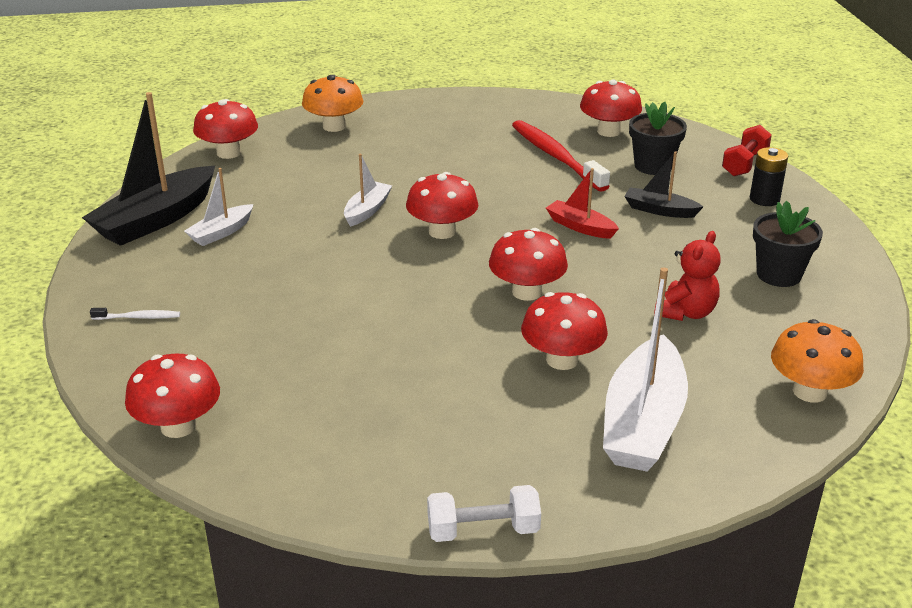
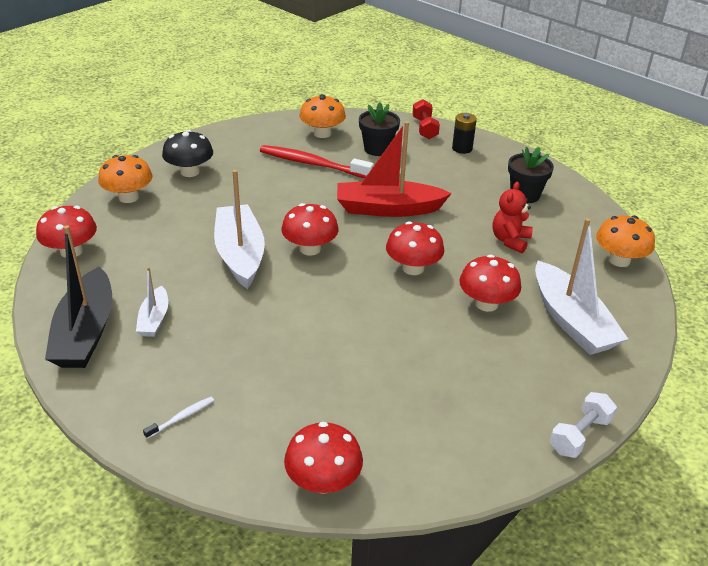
camera: 40 degrees left, 5 degrees up
(367, 210) = (240, 254): white boat -> white boat, size x1.93
(419, 123) = (190, 172): none -> black mushroom
(580, 227) = (388, 209): red boat -> red boat, size x1.93
(608, 131) = (322, 133): red mushroom -> orange mushroom
(659, 210) = (417, 178): black boat -> none
(686, 312) = (510, 241): red teddy bear -> red teddy bear turned 150 degrees counterclockwise

